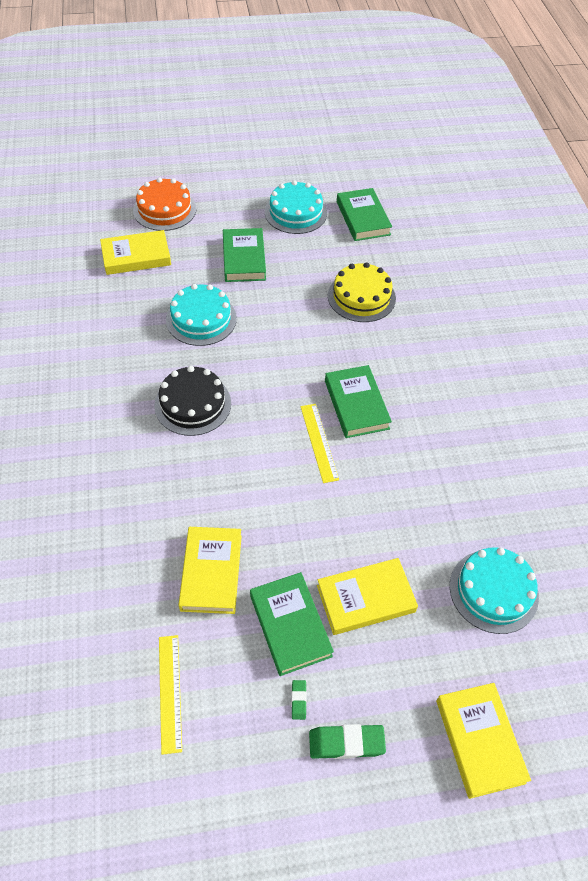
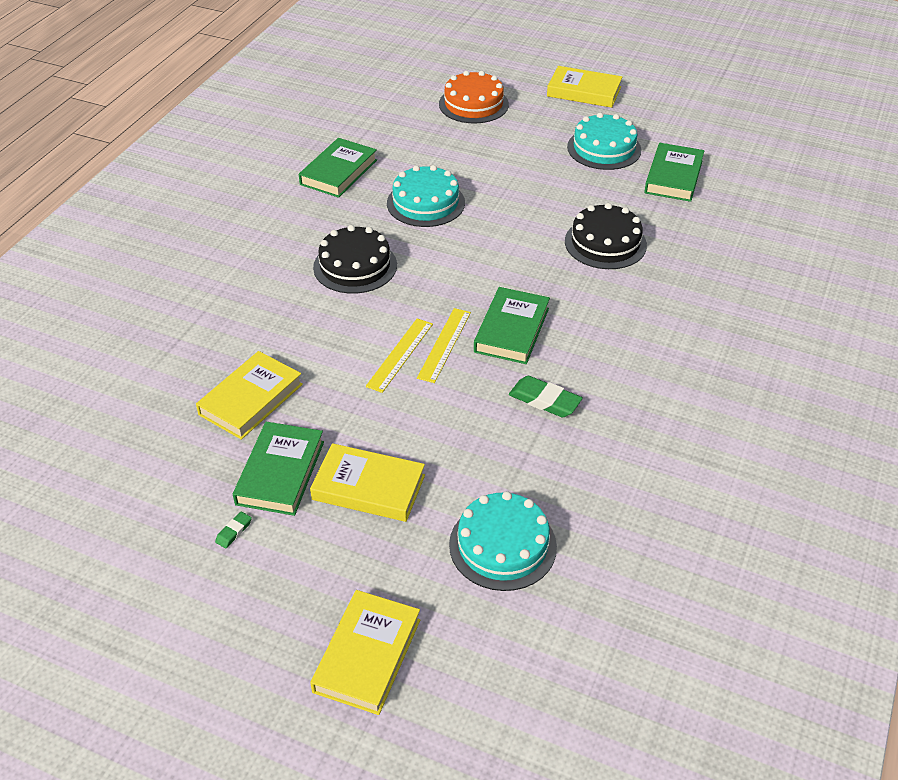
camera: 35 degrees right, 10 degrees down
(136, 256) = (412, 133): yellow book -> yellow book (584, 91)
(170, 692) = (135, 468): yellow ruler -> yellow ruler (400, 354)
(244, 259) = (513, 169): green book -> green book (338, 172)
(346, 743) = (244, 586): green eraser -> green eraser (544, 400)
(361, 297) = (605, 243): yellow cake -> black cake

